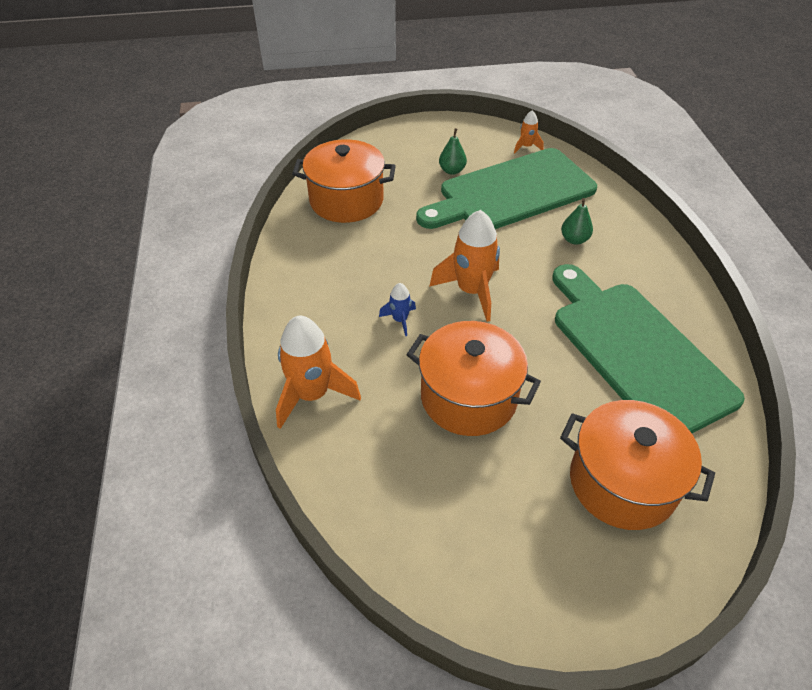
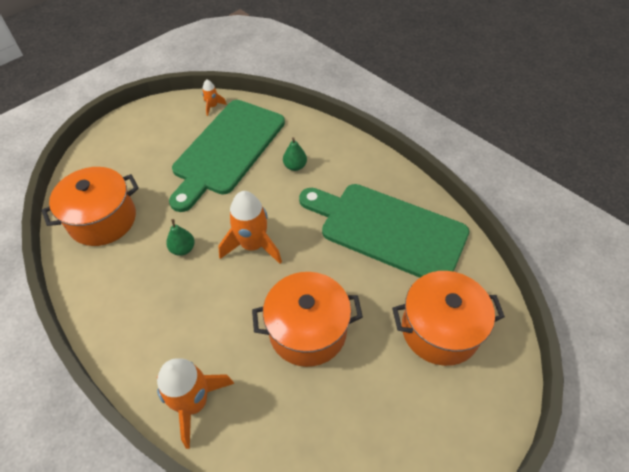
camera: 35 degrees left, 5 degrees up
(400, 320) = (217, 299): blue rocket -> none
(452, 171) = (170, 152): green pear -> green pear (183, 249)

